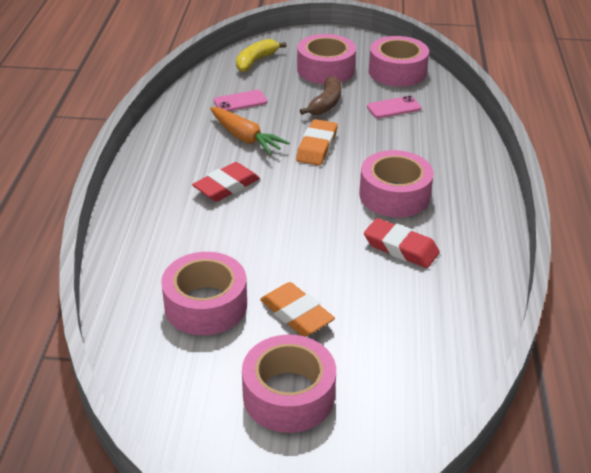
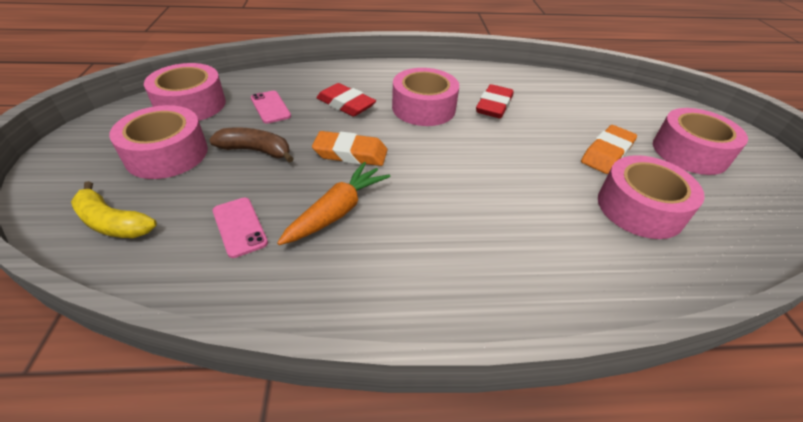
camera: 100 degrees left, 5 degrees up
(226, 186) = (446, 216): red eraser -> red eraser (346, 104)

